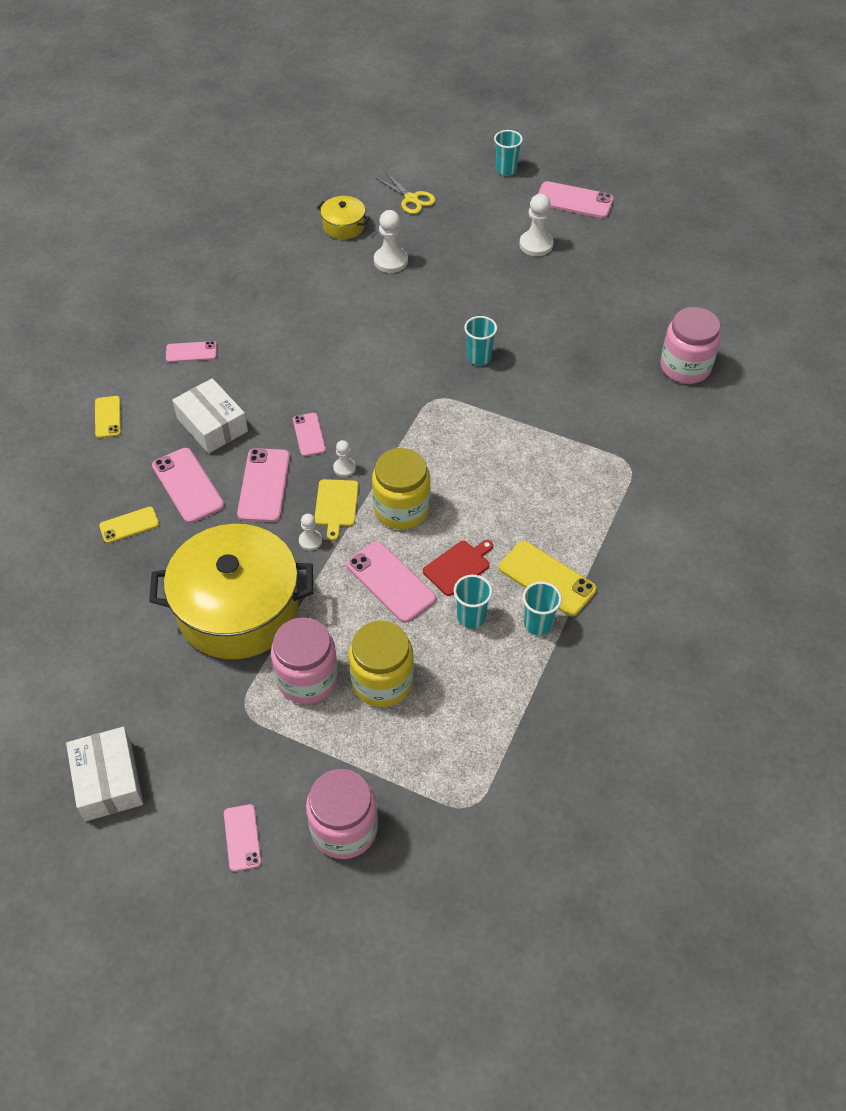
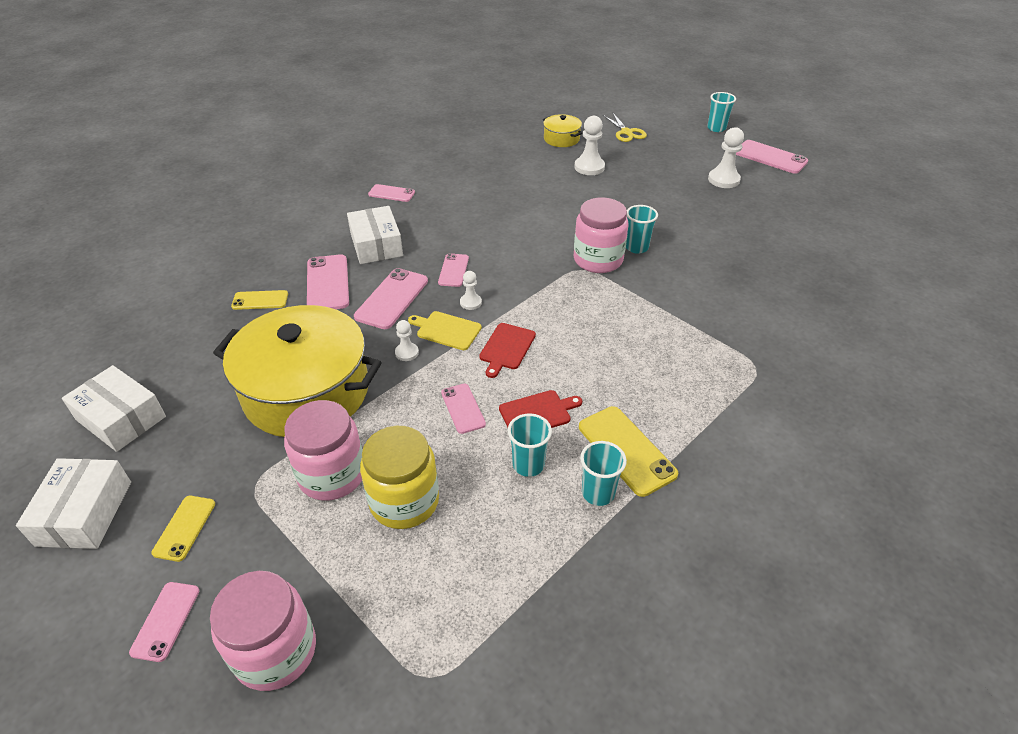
camera: 20 degrees right, 10 degrees down
(76, 688) = (121, 418): none -> white box
(108, 417) = (297, 221): yellow phone -> yellow phone (184, 528)
(336, 505) = (446, 330): yellow cutting board -> yellow cutting board turned 90 degrees clockwise
(390, 582) = (463, 408): pink phone -> pink phone, size x0.61
(401, 509) = (506, 348): yellow jar -> red cutting board
(685, 367) = (842, 297): pink jar -> pink jar (598, 260)

